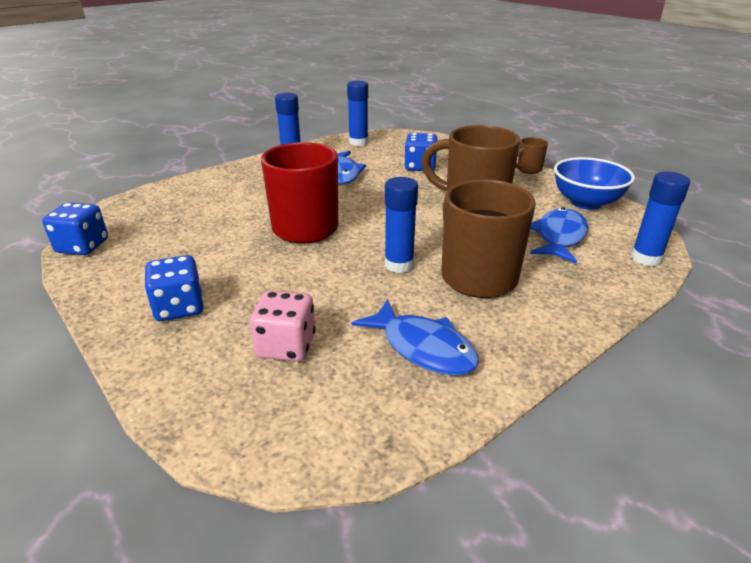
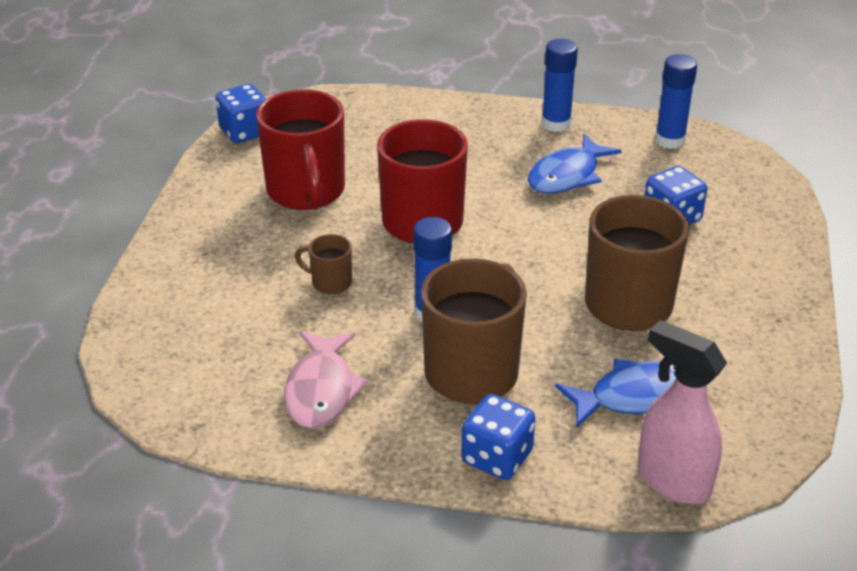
camera: 50 degrees right, 5 degrees up
(179, 307) = (228, 235): blue dice -> blue dice (497, 457)
(197, 253) = (306, 192): none -> red mug
(286, 346) = (243, 317): pink dice -> none
(423, 348) = (321, 390): blue fish -> pink fish
(528, 169) = (796, 302): brown mug -> brown mug (330, 282)
(586, 203) = (763, 387): blue bowl -> none
(646, 258) = (672, 481): blue glue stick -> pink spray bottle

